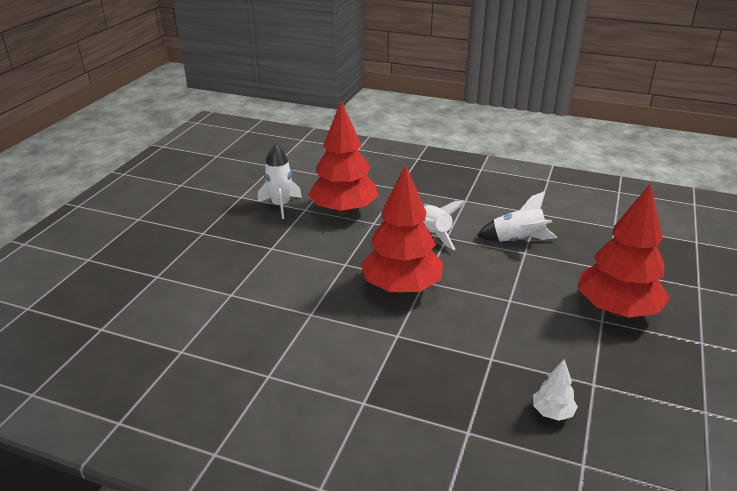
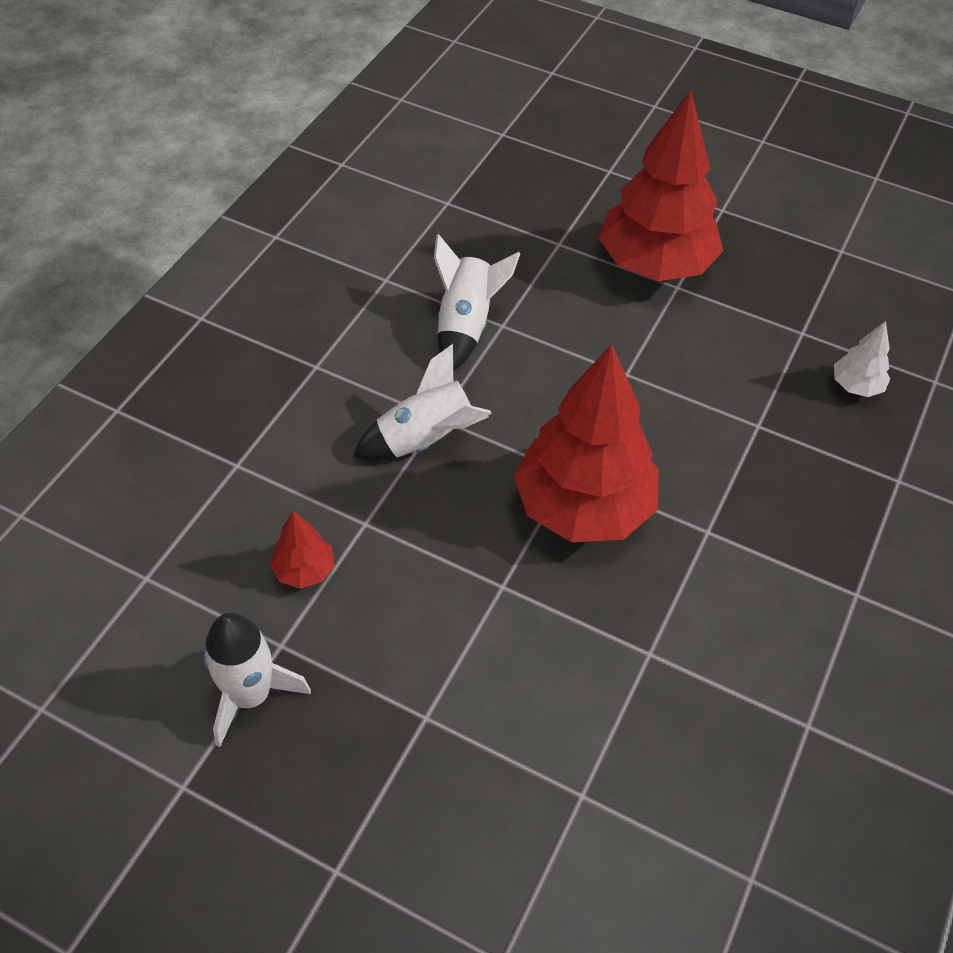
camera: 85 degrees left, 20 degrees up
(344, 210) = (304, 570): red tree -> red tree, size x0.43

